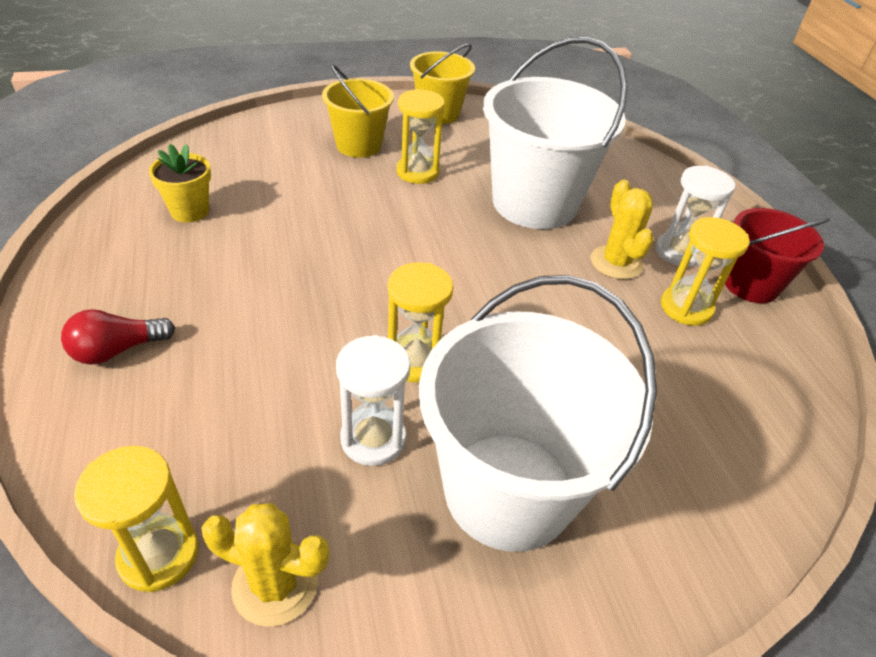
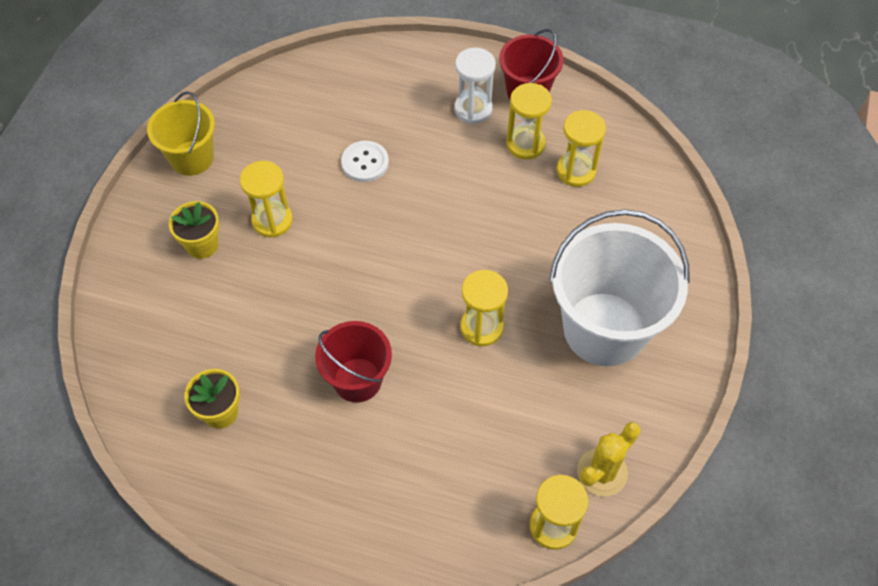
camera: 55 degrees left, 15 degrees up
(117, 350) = (366, 509): red light bulb -> none
(279, 285) = (357, 380): none -> red bucket
(359, 145) = (202, 245): yellow bucket -> yellow flower pot
(373, 439) = (531, 381): white hourglass -> none
(534, 203) = (365, 162): white bucket -> white button
(616, 262) = (461, 154): yellow cactus -> none
(703, 366) = (576, 171): none -> yellow hourglass

